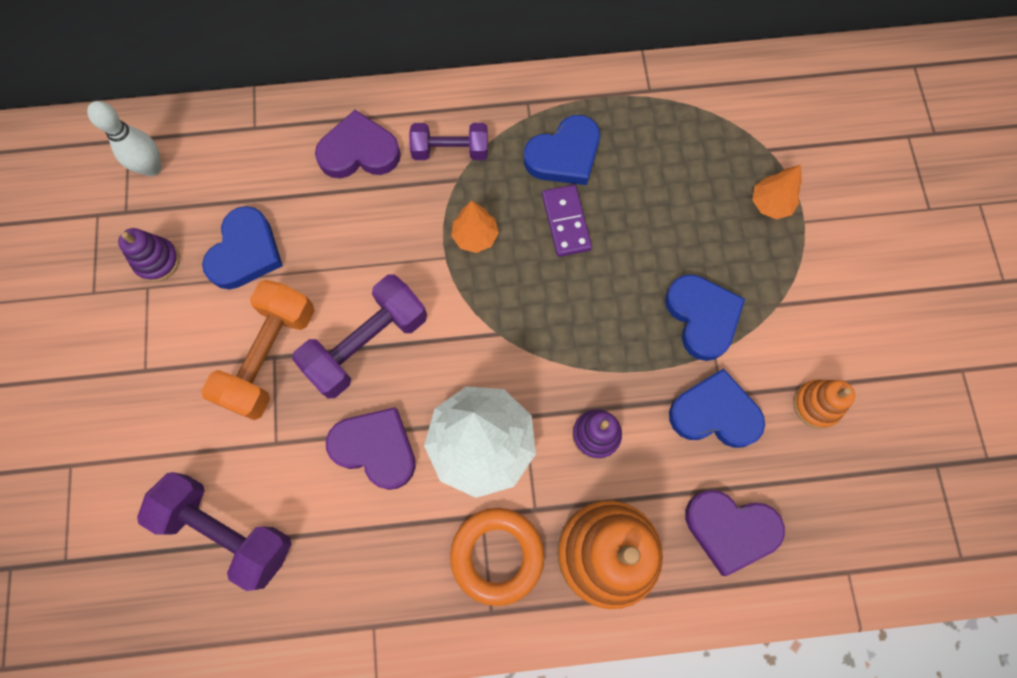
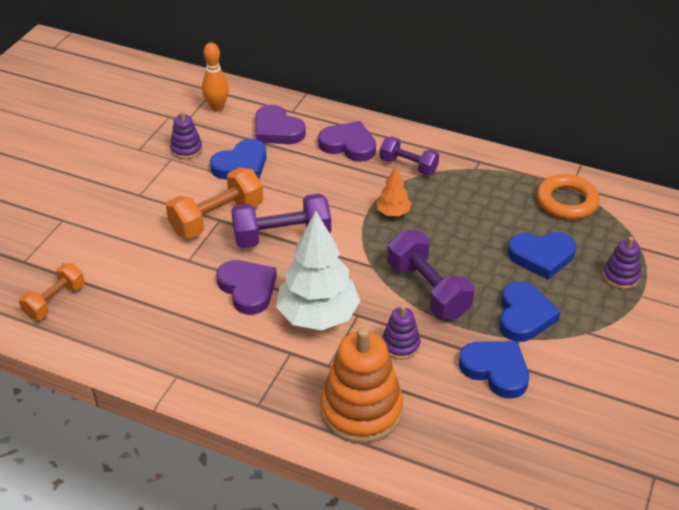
camera: 30 degrees right, 30 degrees down
(149, 601) = (55, 301): none -> orange dumbbell
(152, 168) = (217, 107): white bowling pin -> orange bowling pin
(227, 531) = (126, 289): purple dumbbell -> purple dumbbell (428, 290)
(497, 555) = (284, 377): orange ring -> orange ring (567, 201)
(564, 155) = (485, 196): blue heart -> blue heart (541, 256)
(566, 222) = (461, 229): purple domino -> none
(730, 529) = (461, 438): purple heart -> purple heart (277, 130)
(770, 204) = (621, 276): orange tree -> purple stacking toy
(816, 405) = (579, 399): orange stacking toy -> none

